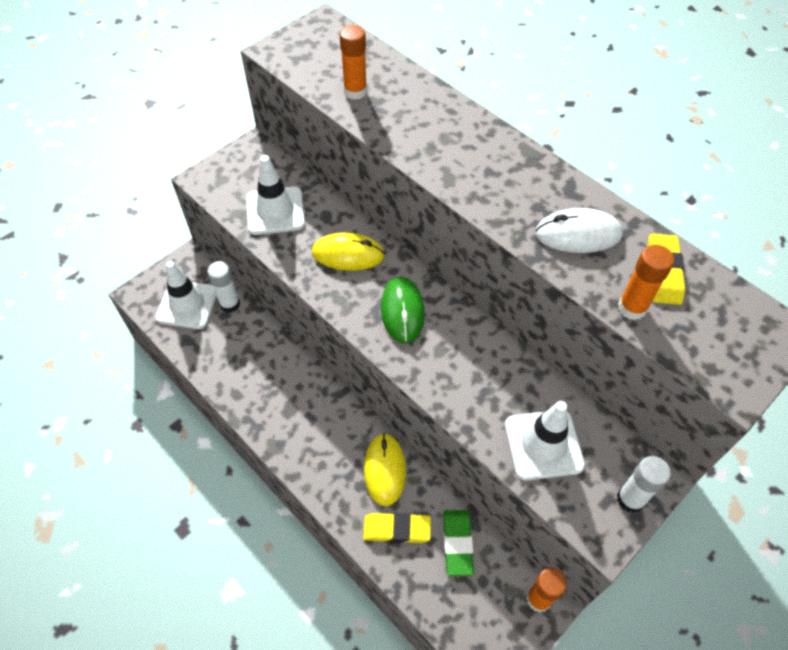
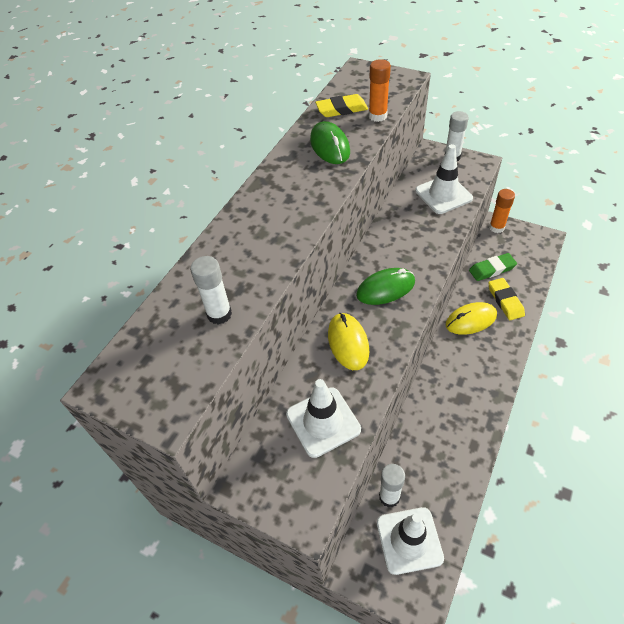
camera: 105 degrees left, 5 degrees down
(355, 91) = (219, 314): orange glue stick -> white glue stick
(578, 234) = (330, 146): white mouse -> green mouse

